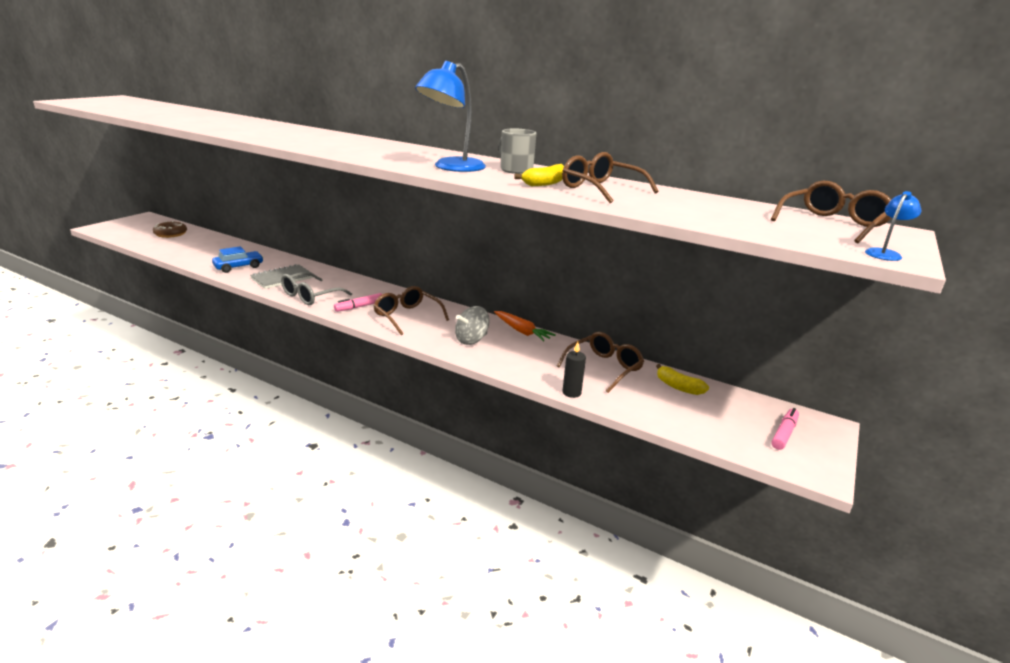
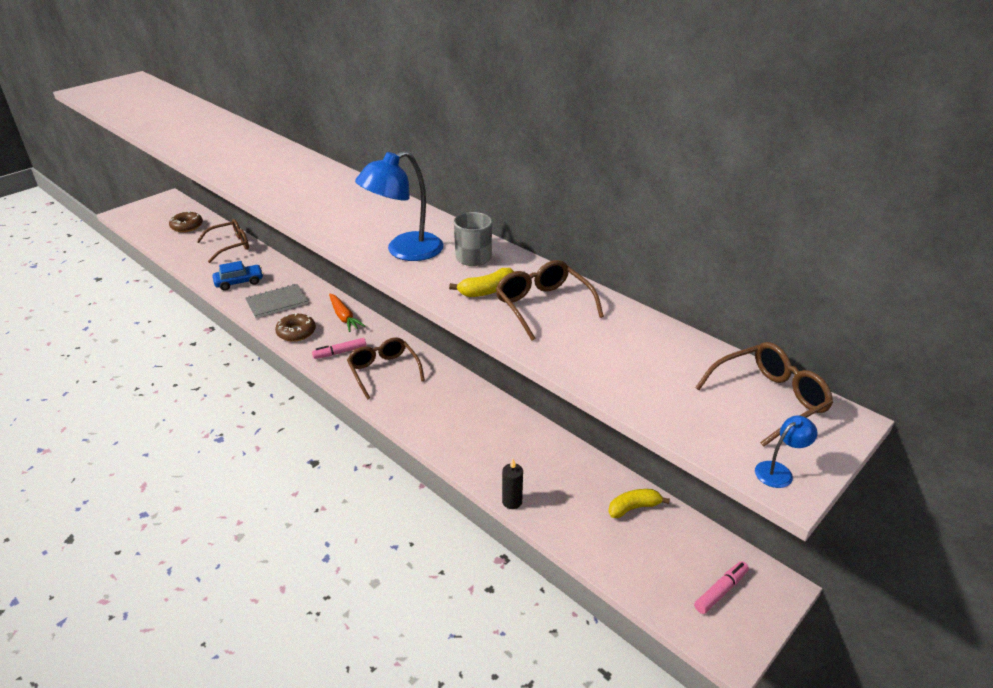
camera: 15 degrees right, 10 degrees up
(310, 296) = (296, 332): grey glasses -> brown donut
(471, 340) = (437, 413): grey spinning top -> none
(521, 331) = (496, 405): orange carrot -> orange carrot (344, 317)
(604, 368) = (563, 469): brown glasses -> brown glasses (230, 246)
(678, 387) = (633, 508): yellow banana -> yellow banana turned 105 degrees clockwise

